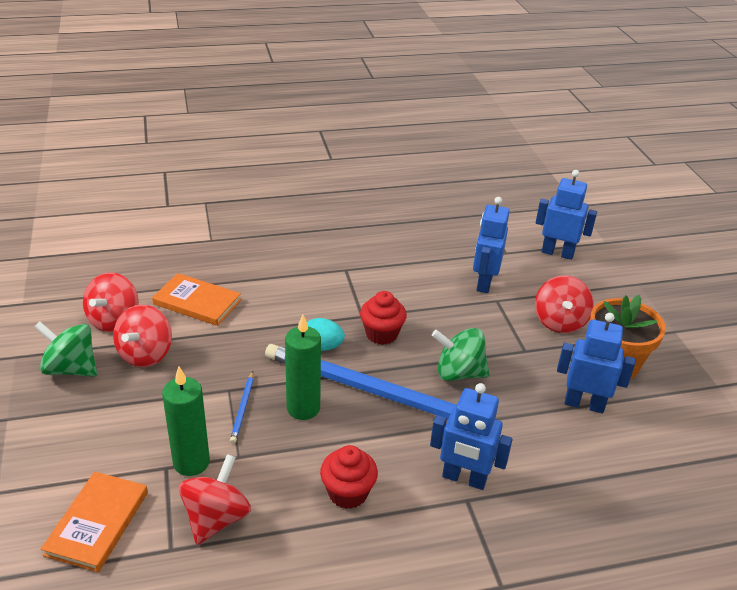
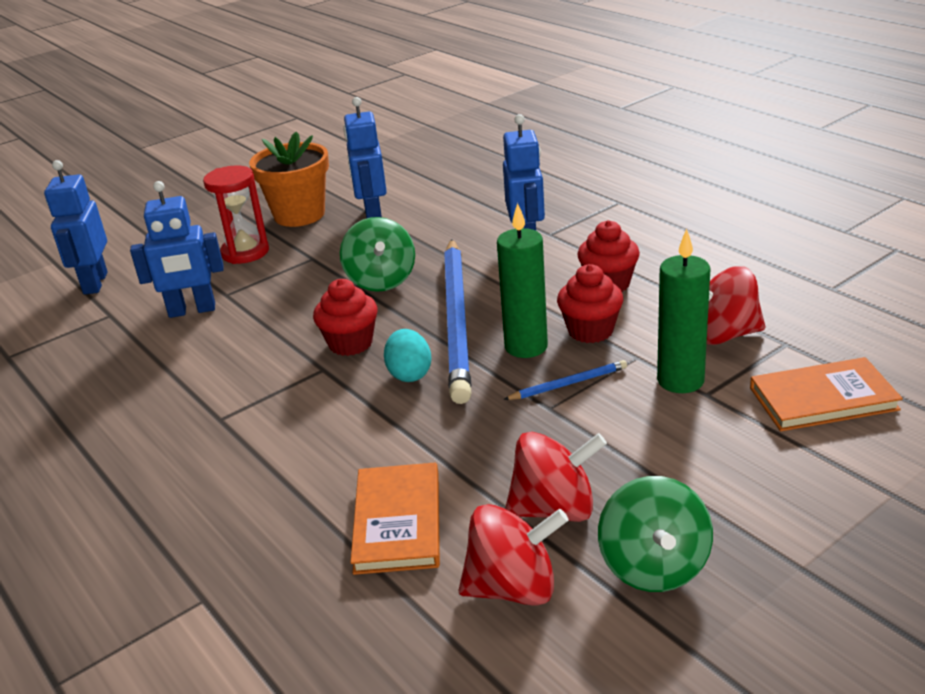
camera: 110 degrees left, 5 degrees down
(292, 449) = (590, 331): none -> red cupcake
(559, 322) = (245, 252): red spinning top -> red hourglass

